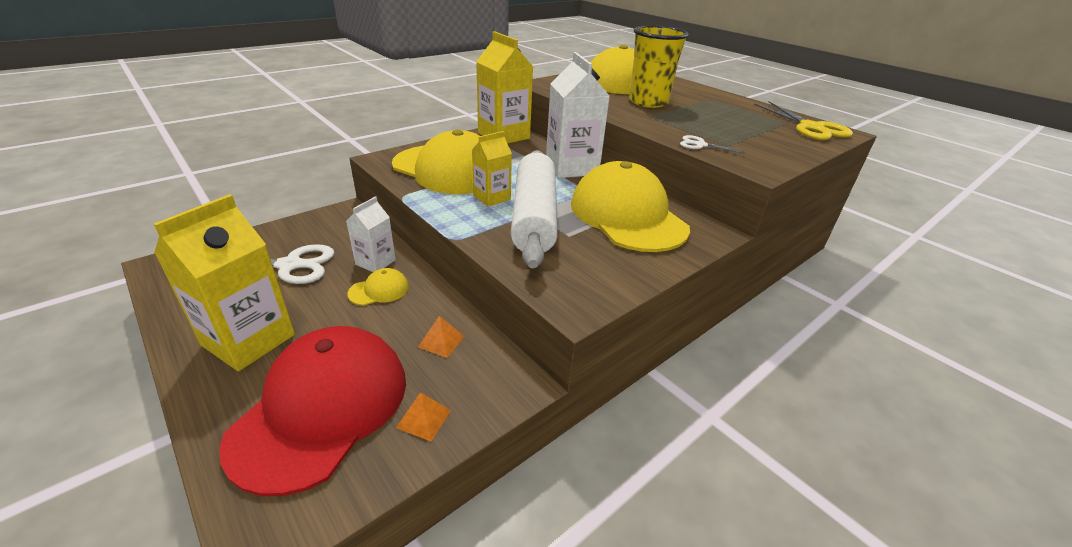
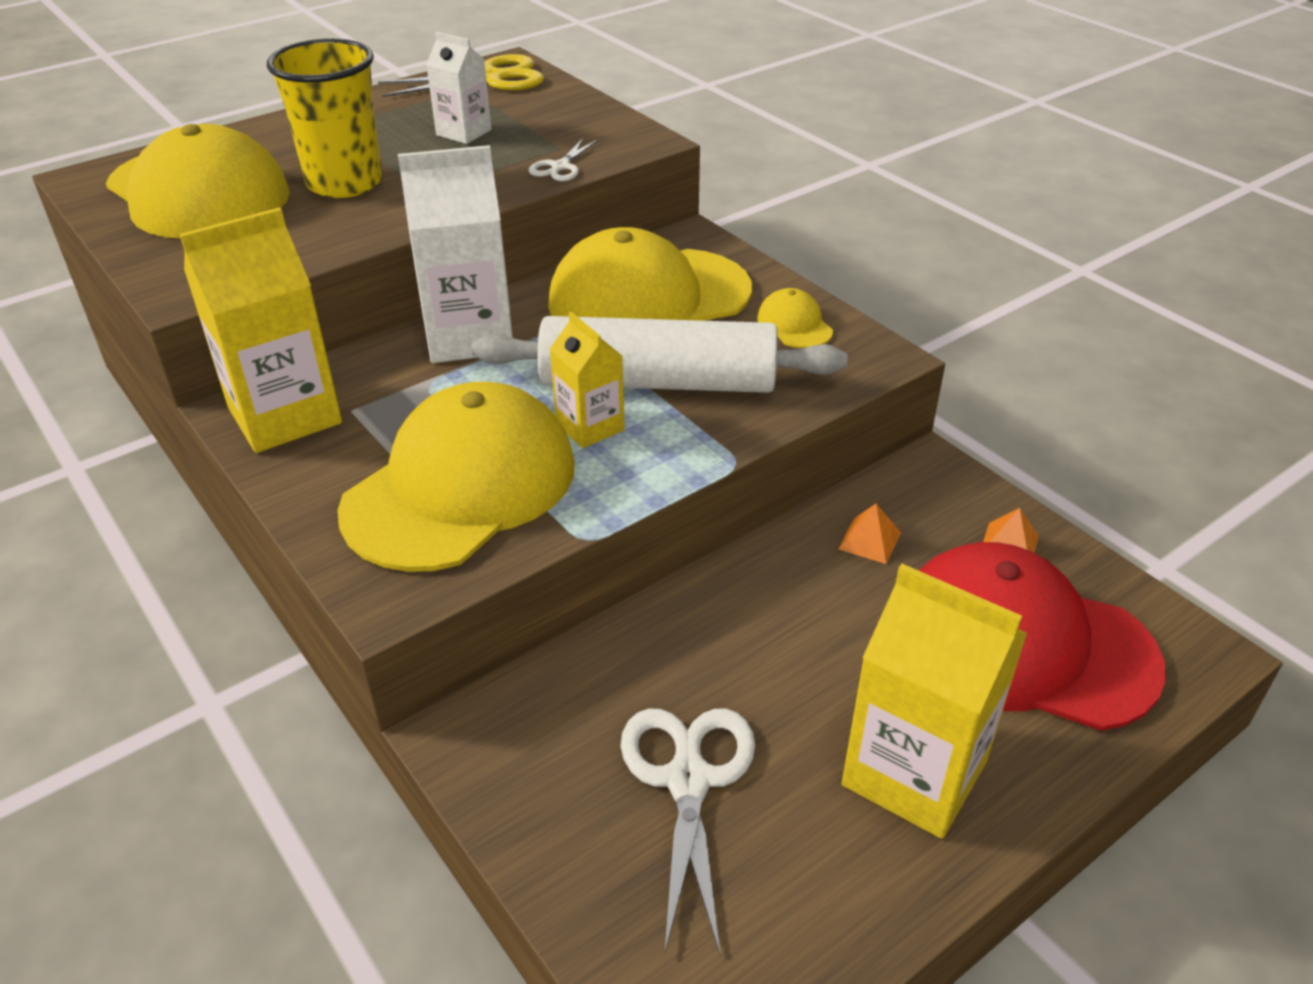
camera: 85 degrees left, 5 degrees up
(375, 262) = (671, 646): white carton -> white carton (464, 132)
(379, 290) = (757, 627): yellow cap -> yellow cap (794, 324)

